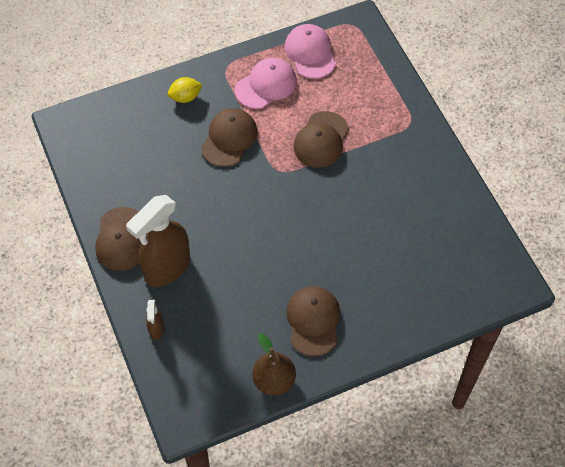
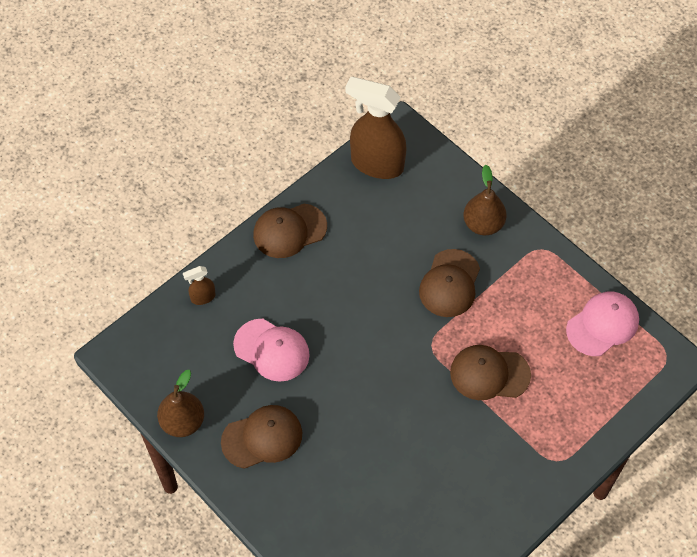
camera: 70 degrees right, 0 degrees up
(166, 268) = (273, 281): brown spray bottle -> brown spray bottle (376, 164)
(185, 97) = (483, 224): yellow lemon -> brown pear
(229, 139) = (450, 283): brown cap -> brown cap turned 105 degrees clockwise
(266, 85) = (536, 295): pink cap -> pink cap (272, 350)

